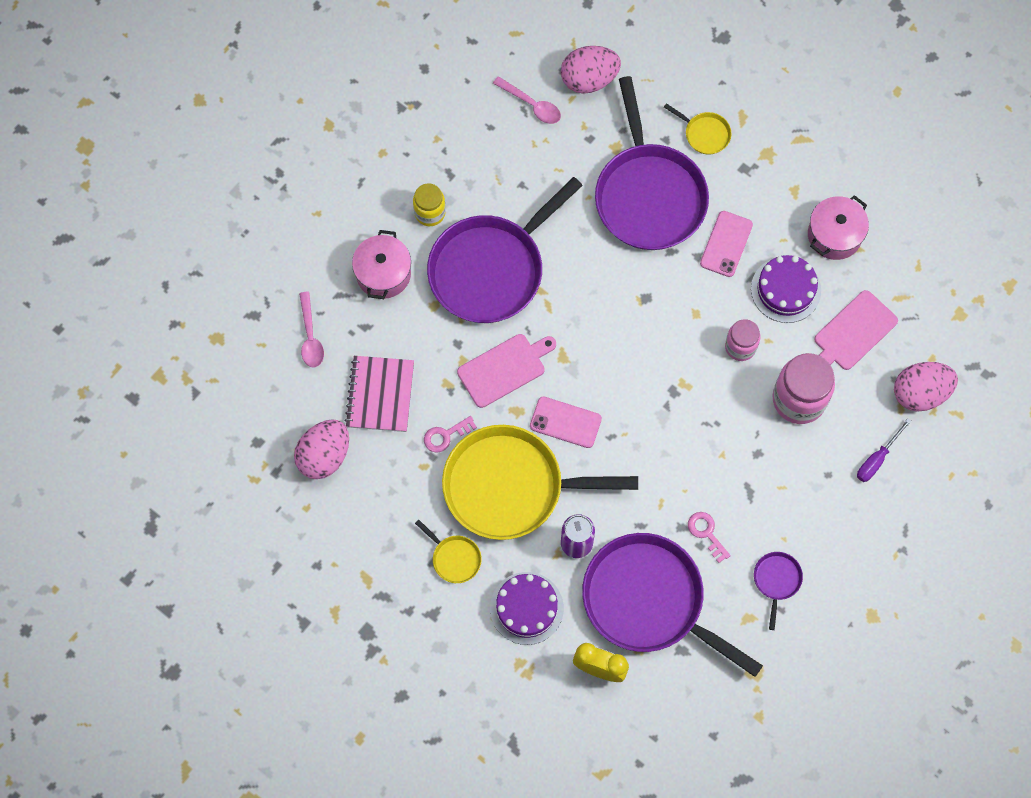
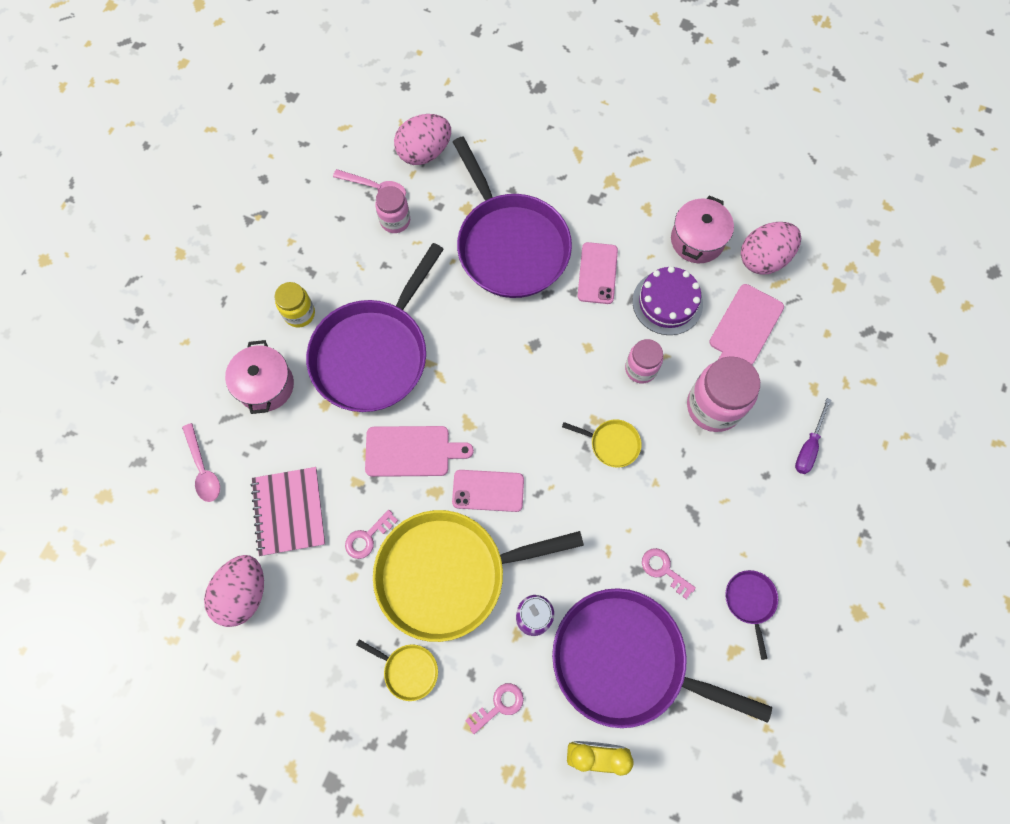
camera: 15 degrees left, 0 degrees up
(504, 369) = (412, 451): pink cutting board -> pink cutting board turned 45 degrees clockwise
(526, 608) = (499, 705): purple cake -> pink key
(543, 143) = (395, 221): none -> pink jar
(705, 134) = (547, 176): yellow pan -> yellow pan (612, 444)
(920, 393) = (827, 370): pink egg -> pink egg (763, 258)

